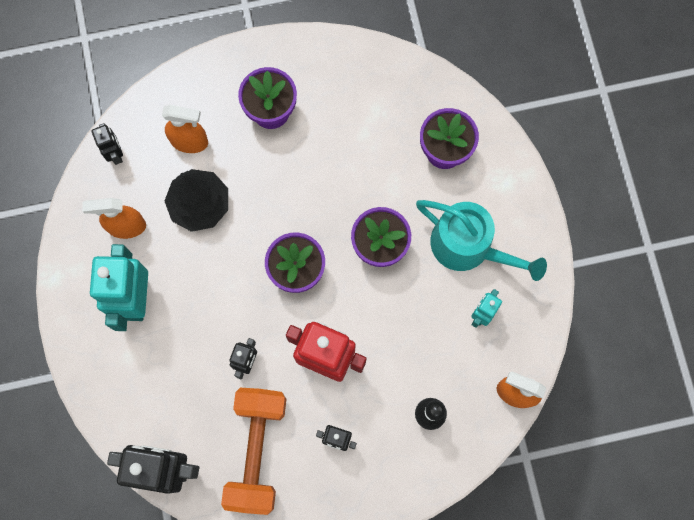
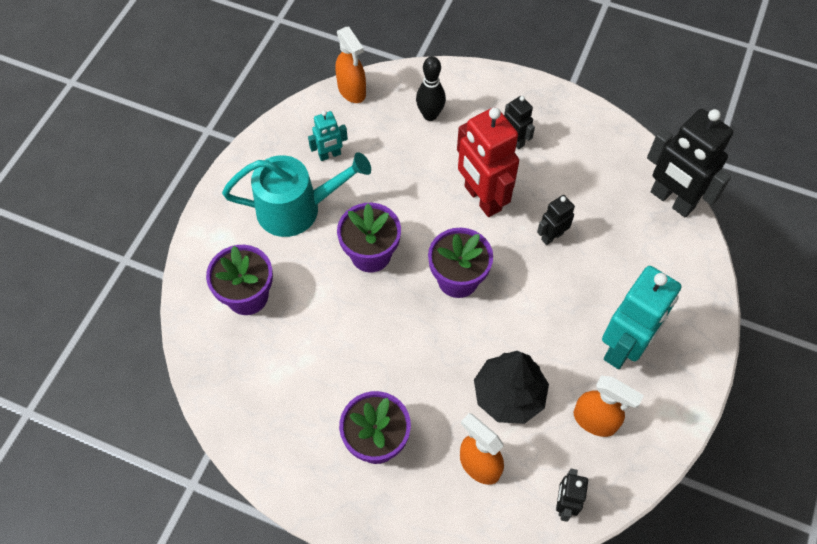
camera: 145 degrees left, 15 degrees down
(257, 451) = (586, 169): orange dumbbell -> none
(468, 246) = (296, 208): turquoise watering can -> turquoise watering can turned 105 degrees clockwise

